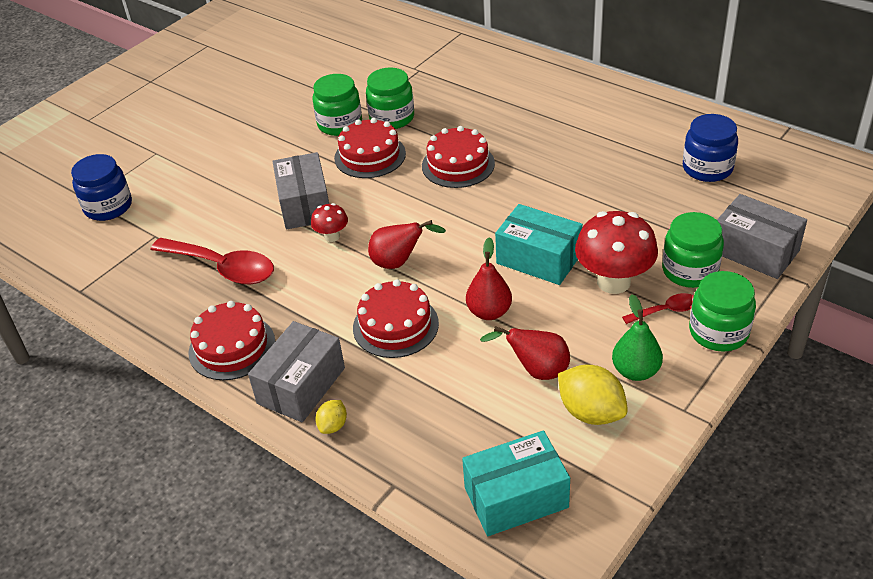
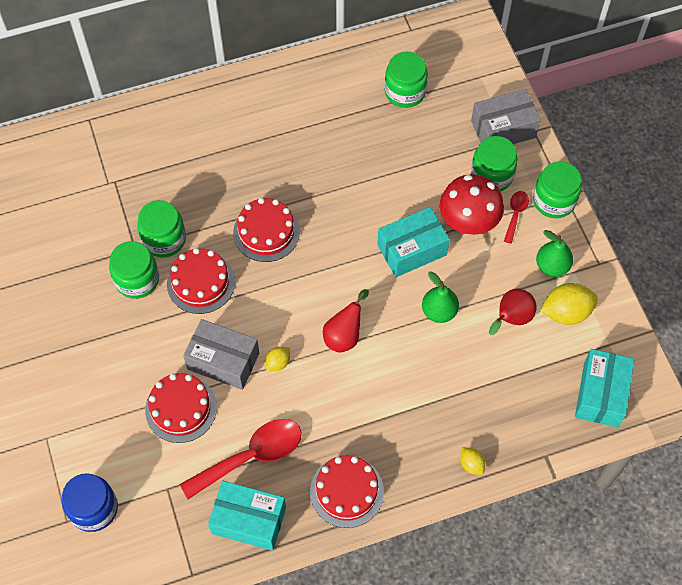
camera: 60 degrees left, 20 degrees up
(156, 298) = (249, 520): none -> turquoise box
(301, 385) = (420, 465): grey box -> none
(332, 236) = (278, 363): red mushroom -> yellow lemon
(395, 325) = (407, 375): red cake -> red cake (181, 408)
(489, 312) = (439, 311): red pear -> green pear
(707, 168) = (405, 92): blue jar -> green jar

